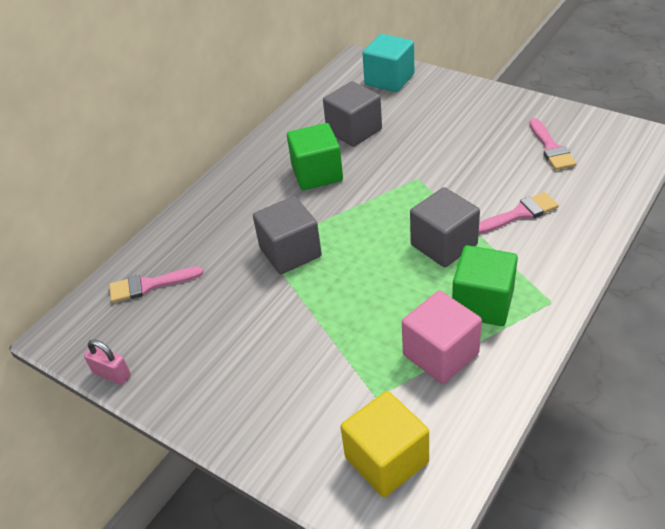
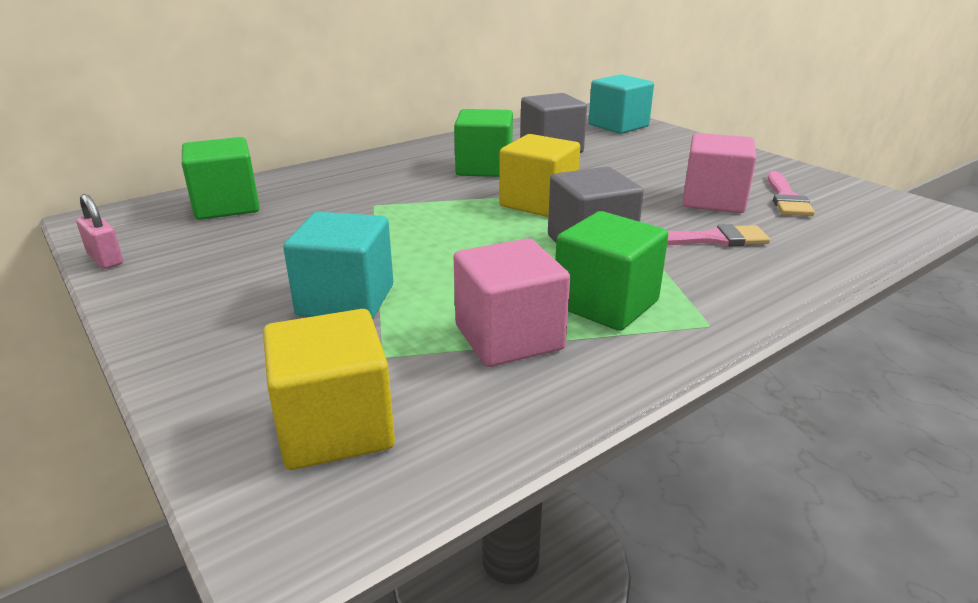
camera: 15 degrees right, 15 degrees down
(149, 285) = (226, 206): pink brush -> green cube
(290, 252) = (400, 213): grey cube -> none
(317, 356) = (346, 300): none -> turquoise cube
(383, 207) = (538, 203): none -> yellow cube
(503, 166) = (713, 200): none -> pink cube

